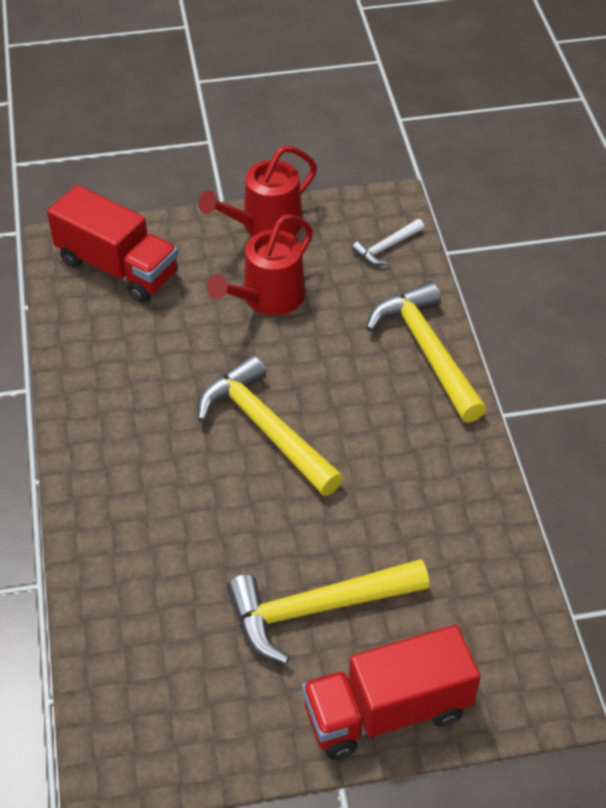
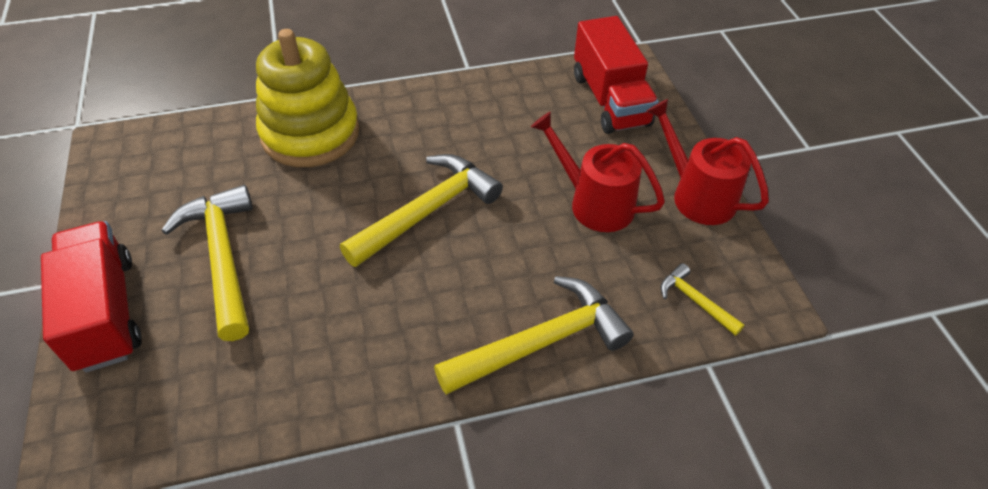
camera: 85 degrees right, 0 degrees up
(117, 267) = (610, 100): red truck -> red truck turned 45 degrees counterclockwise
(126, 541) = (310, 133): none -> yellow stacking toy
(386, 247) = (695, 301): white hammer -> yellow hammer

